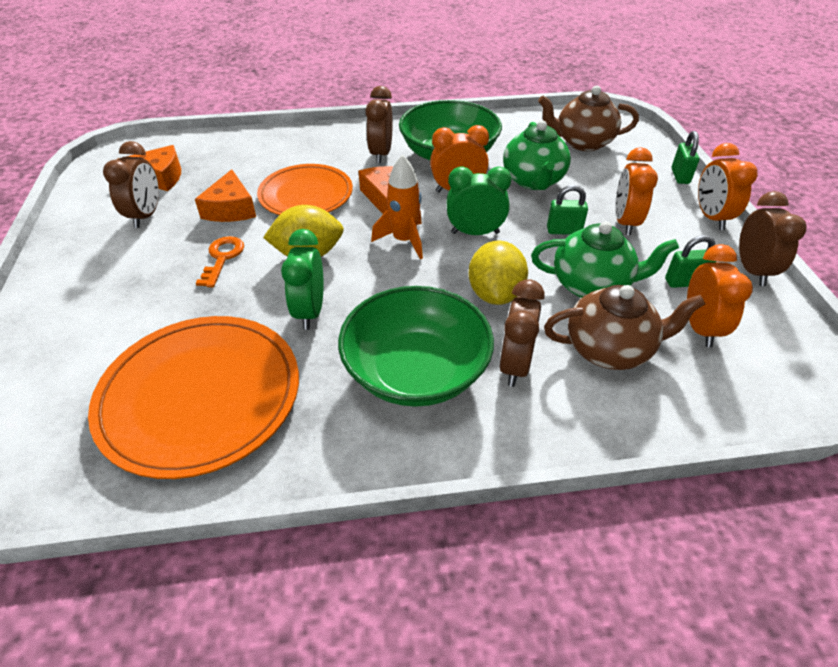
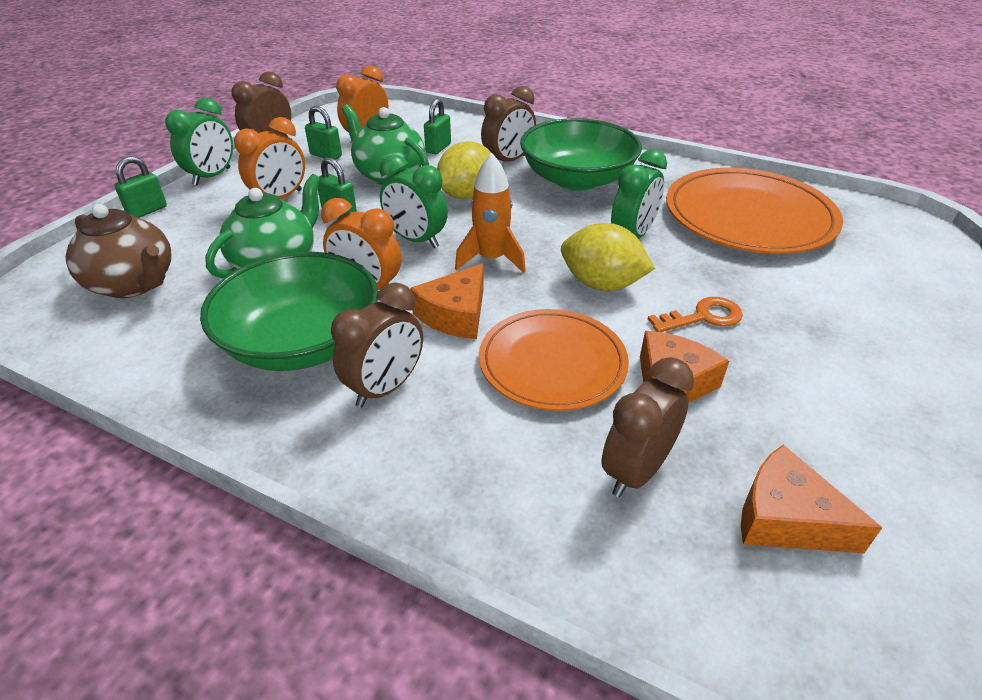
camera: 145 degrees left, 5 degrees down
(146, 216) = (808, 429): brown clock -> brown clock (636, 471)
(222, 258) = (703, 317): orange key -> orange key turned 150 degrees counterclockwise
(610, 349) = (438, 148): brown teapot -> green padlock
(711, 217) = (212, 176): orange clock -> green clock

